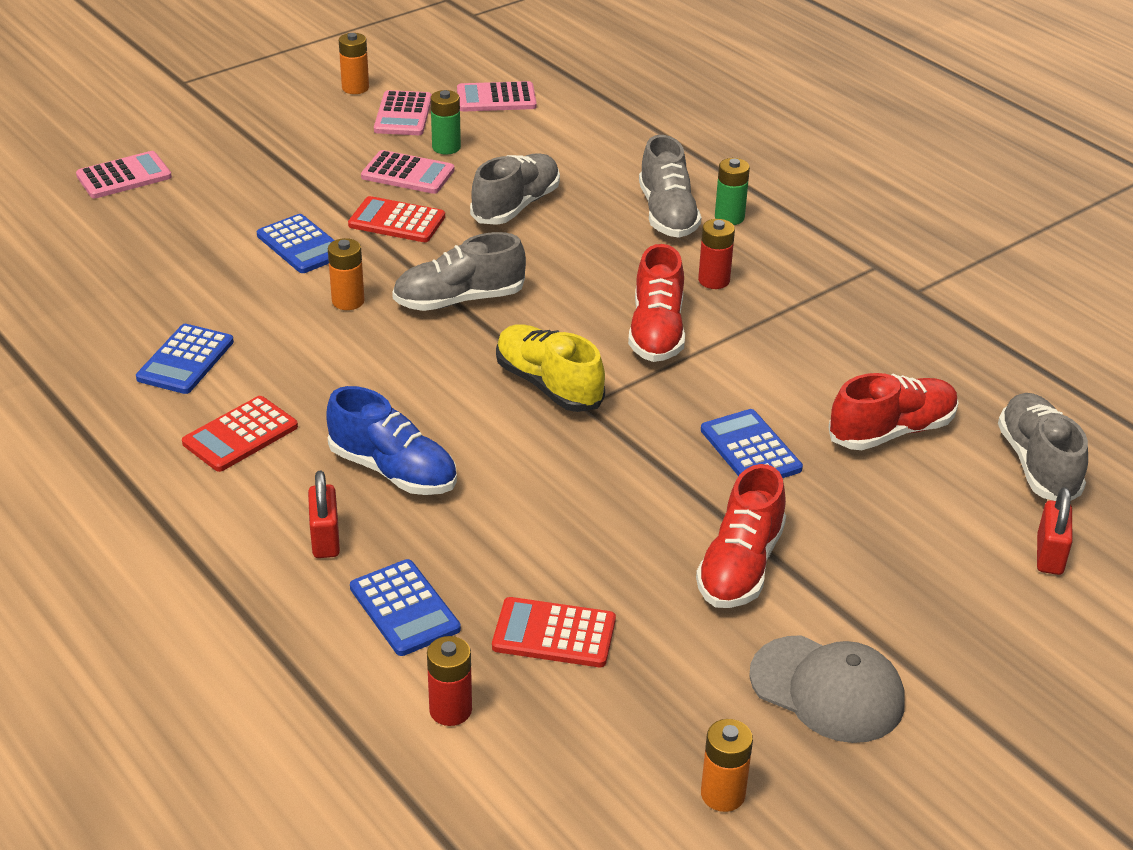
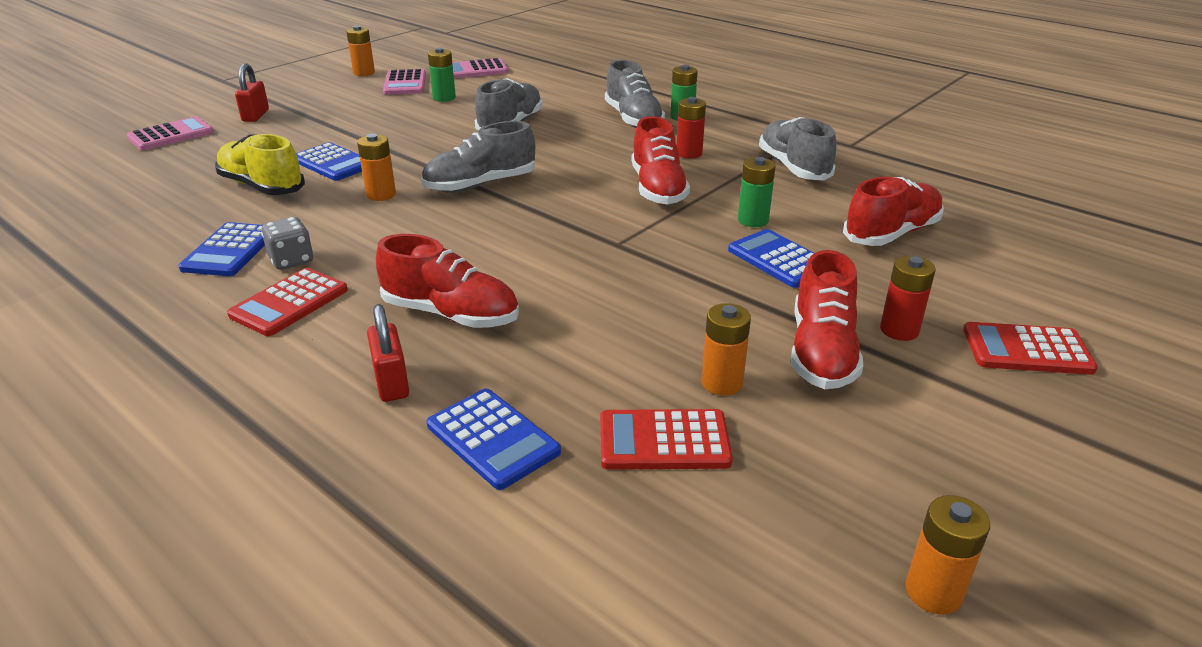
camera: 10 degrees left, 5 degrees down
(246, 382) = (291, 260): none -> grey dice
(393, 471) = (450, 314): blue shoe -> red shoe
(397, 221) = (413, 142): red calculator -> red calculator (1027, 350)
(408, 174) = (416, 114): pink calculator -> none
(450, 710) = (575, 543): red battery -> red battery (899, 330)
(548, 385) = (579, 233): yellow shoe -> yellow shoe (262, 186)
(629, 585) = (722, 383): none -> orange battery
(745, 392) = (753, 220): none -> green battery
(827, 689) = (974, 455): grey cap -> none
(1037, 464) = (1026, 242): grey shoe -> grey shoe (793, 167)
(1049, 555) = (1090, 307): red padlock -> red padlock (255, 116)

